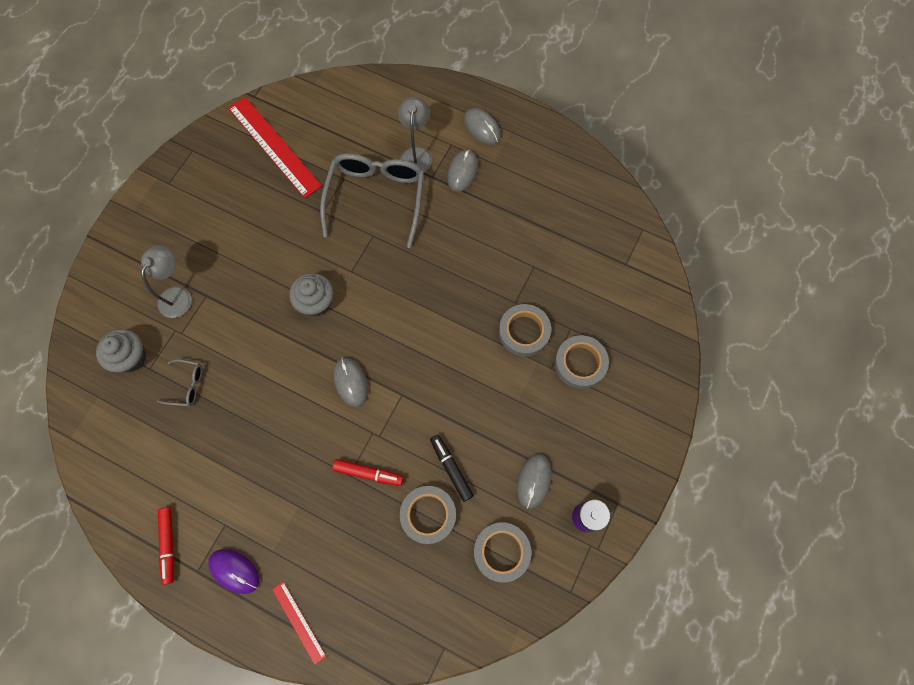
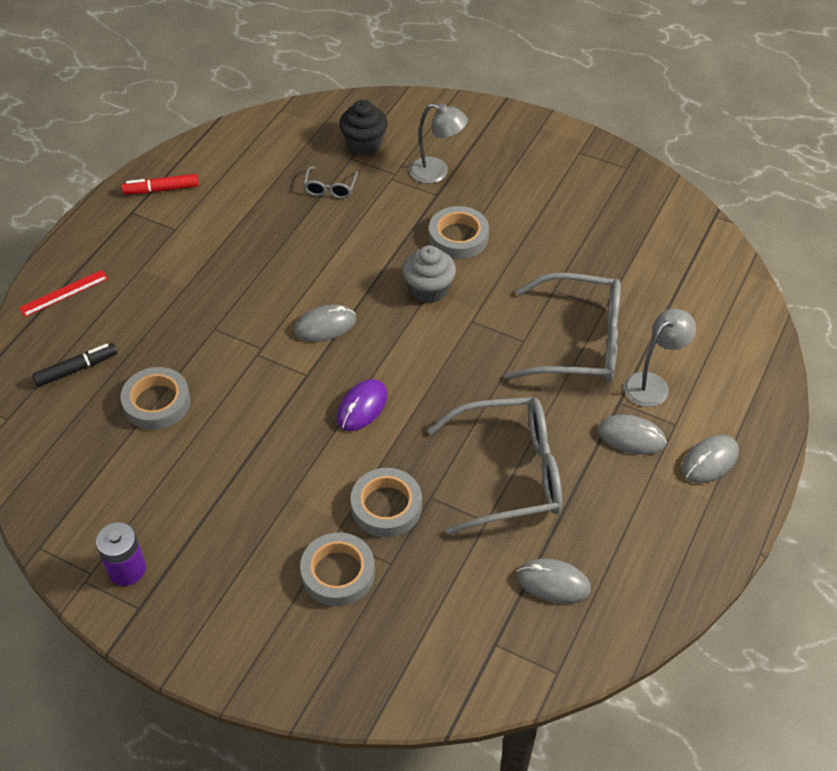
camera: 90 degrees right, 20 degrees down
(131, 357) = (364, 144): grey cupcake -> black cupcake
(234, 571) = (126, 240): purple mouse -> purple mouse (362, 407)
(274, 146) = (643, 239): red ruler -> none
(368, 473) = (213, 346): red marker -> none
(416, 154) = (652, 384): grey lamp -> grey lamp turned 45 degrees counterclockwise
(451, 468) = (209, 425): black marker -> black marker (76, 369)
(494, 249) = (510, 473): none -> grey glasses
(501, 552) = (101, 475): grey tape -> grey tape (458, 237)
(533, 481) = (182, 512): grey mouse -> grey mouse (553, 583)

